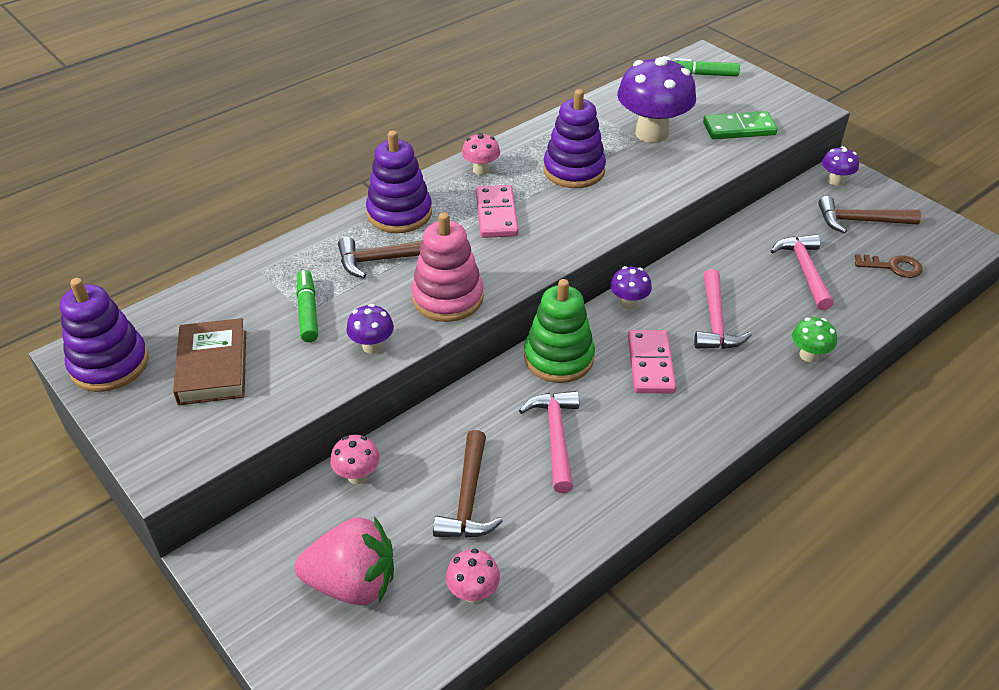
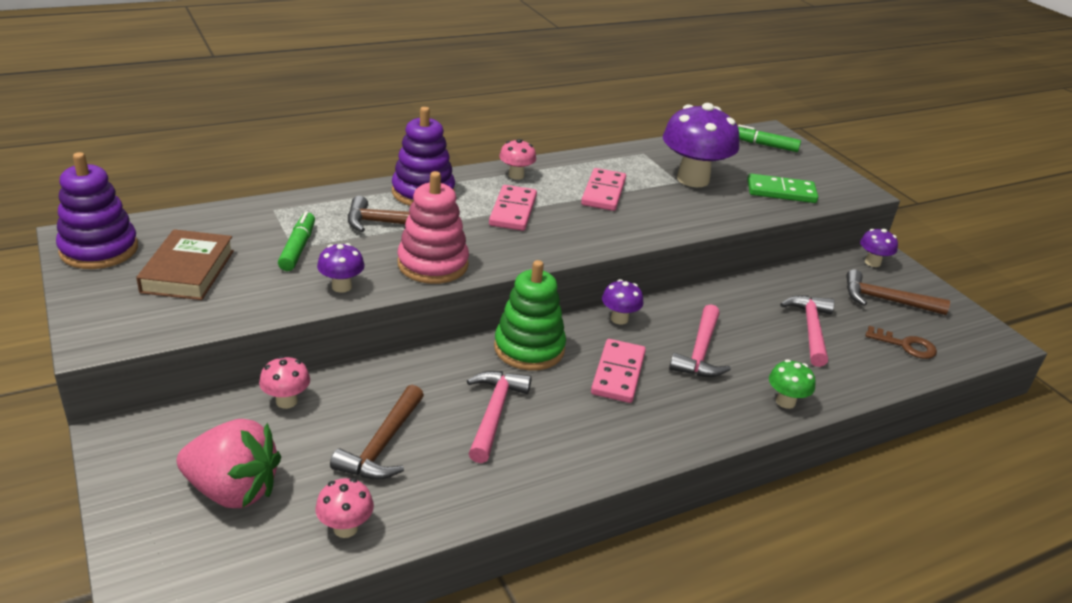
camera: 10 degrees right, 10 degrees down
(574, 170) = (603, 192): purple stacking toy -> pink domino

